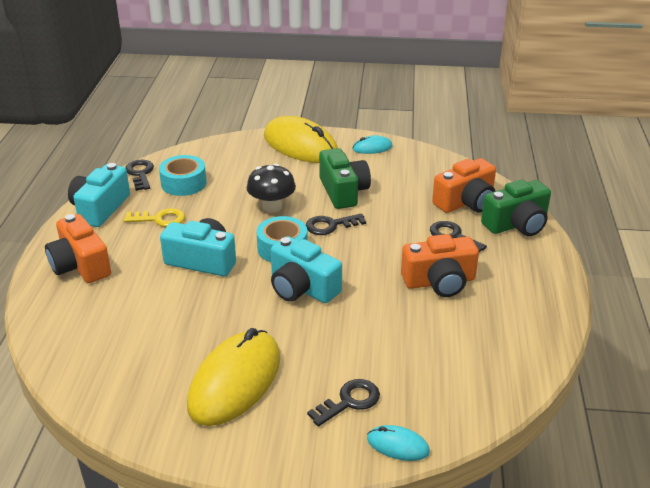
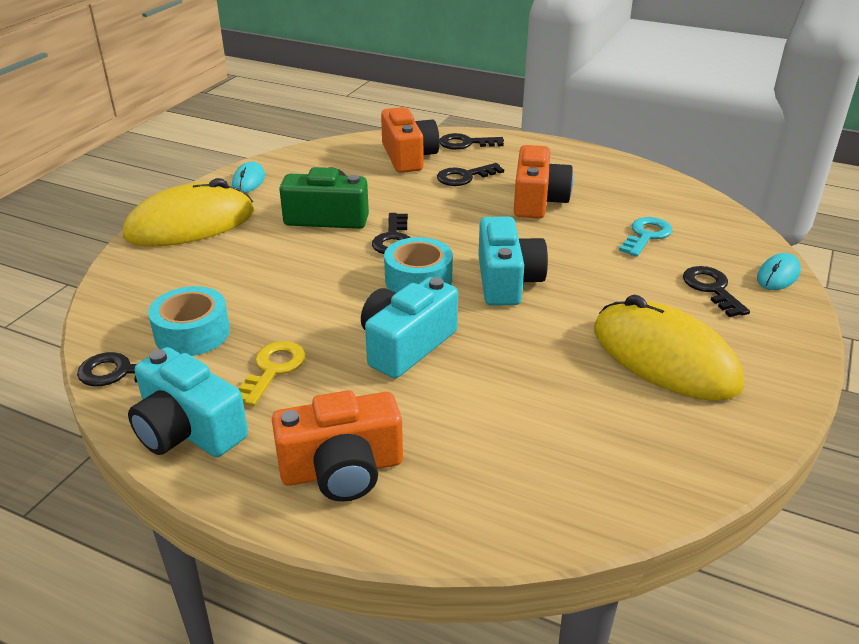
camera: 70 degrees left, 0 degrees up
(272, 206) = (319, 271): black mushroom -> none
(302, 288) = (507, 281): turquoise camera -> turquoise camera turned 60 degrees counterclockwise
(419, 352) = (646, 235): none -> turquoise key
(517, 224) = (465, 143): green camera -> black key

